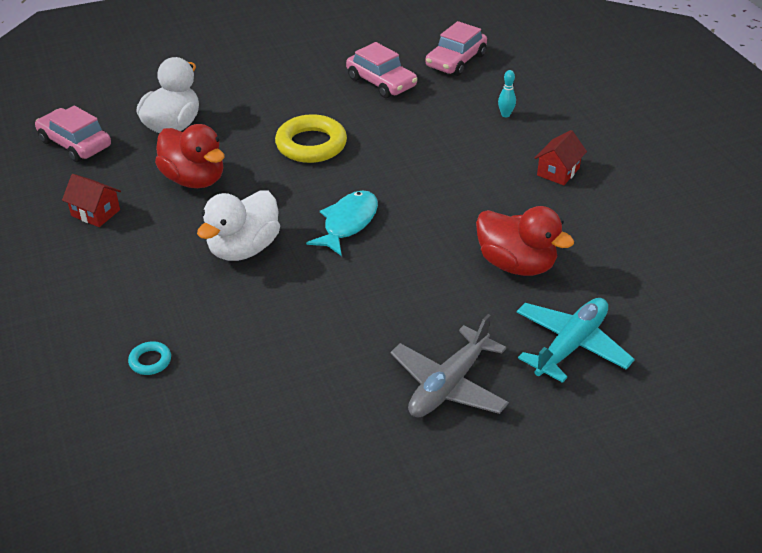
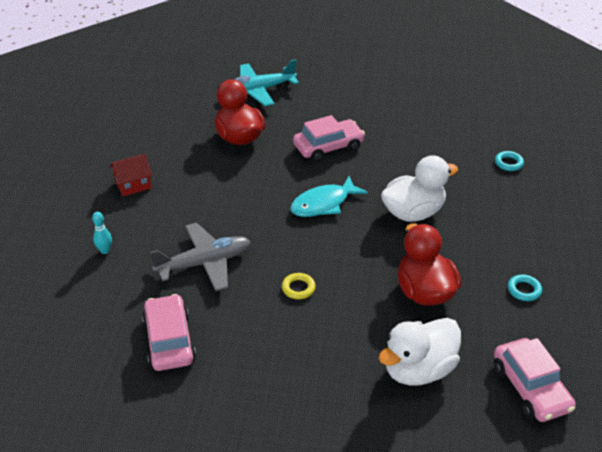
camera: 150 degrees left, 0 degrees up
(95, 213) = (524, 290): red house -> turquoise ring
(311, 145) = (298, 288): yellow ring -> yellow ring, size x0.47
(448, 385) = (341, 96): grey plane -> grey plane (204, 263)
(456, 61) = (67, 338): pink car -> pink car (328, 147)

